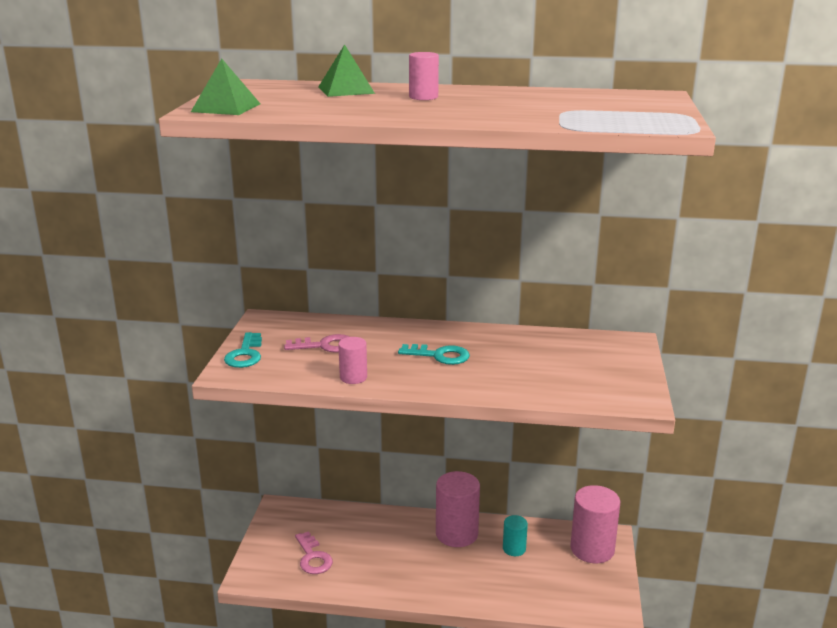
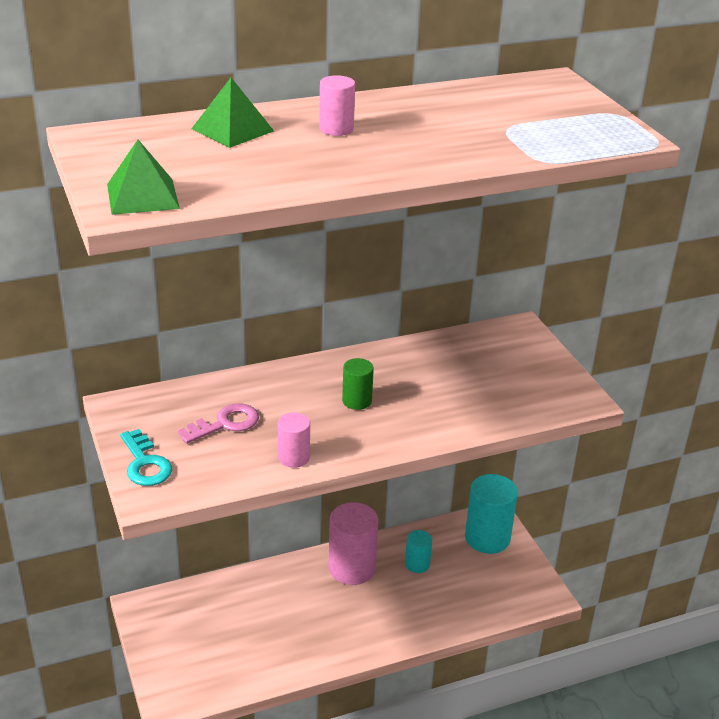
camera: 30 degrees left, 10 degrees up
(313, 557) = (223, 651): pink key -> none
(439, 356) = (357, 401): turquoise key -> green cylinder
(592, 549) = (487, 538): pink cylinder -> turquoise cylinder

